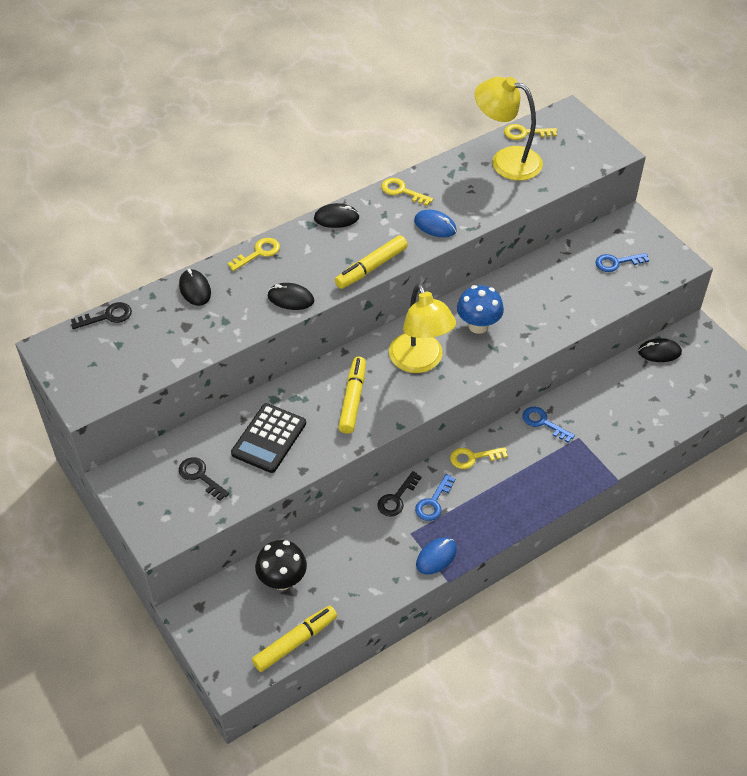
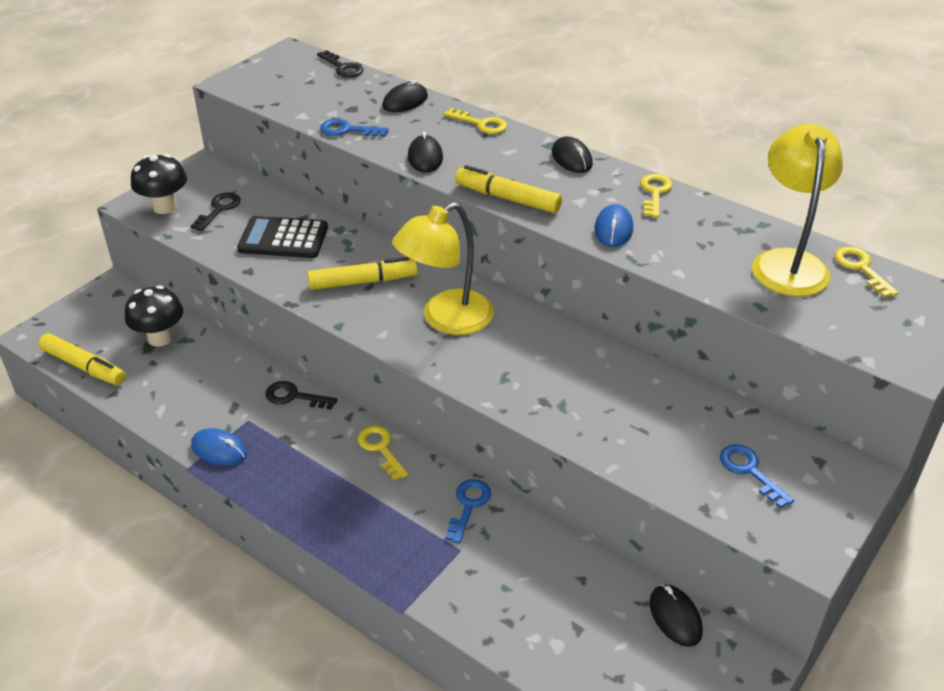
camera: 70 degrees right, 10 degrees down
(174, 516) = (165, 207): none -> black mushroom
(433, 502) = (299, 429): blue key -> blue key (347, 130)
(478, 325) = (534, 355): blue mushroom -> none

